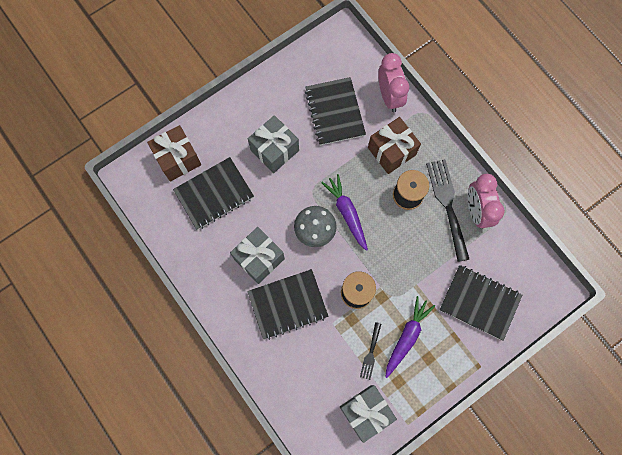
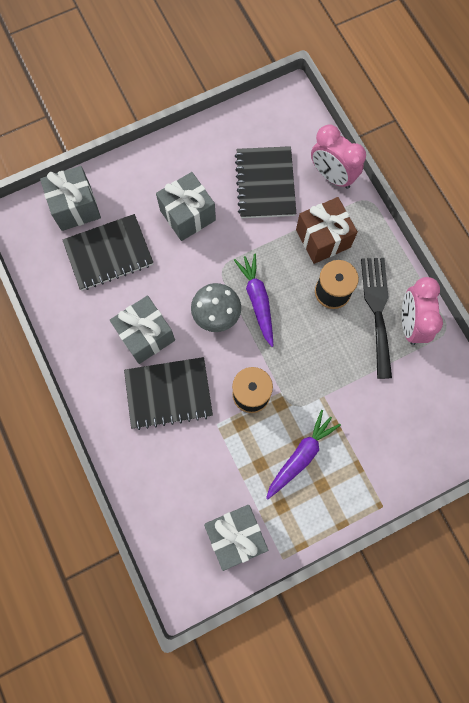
camera: 10 degrees right, 0 degrees up
(178, 159) = (75, 207): brown gift -> grey gift
(370, 353) = (254, 467): black fork -> none
(389, 96) = (332, 176): pink clock -> pink clock turned 135 degrees clockwise
(479, 302) = (395, 431): black notebook -> none

